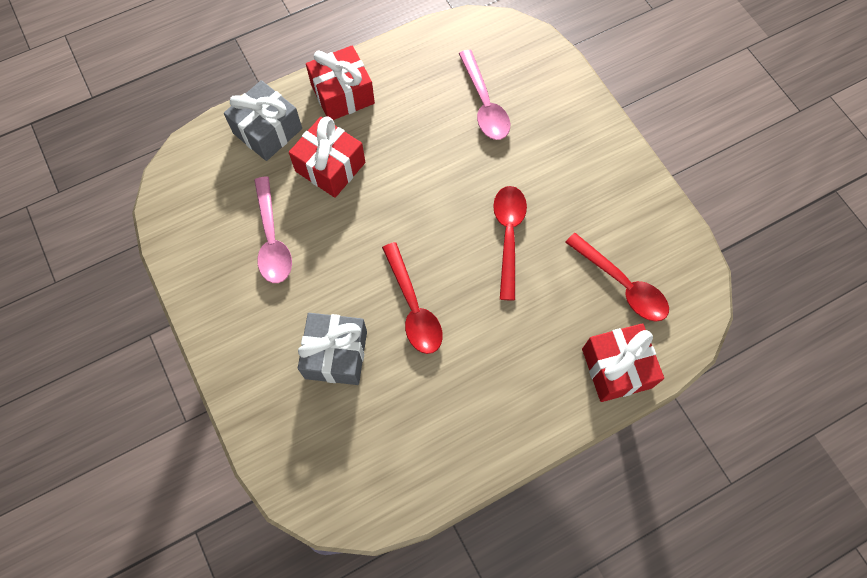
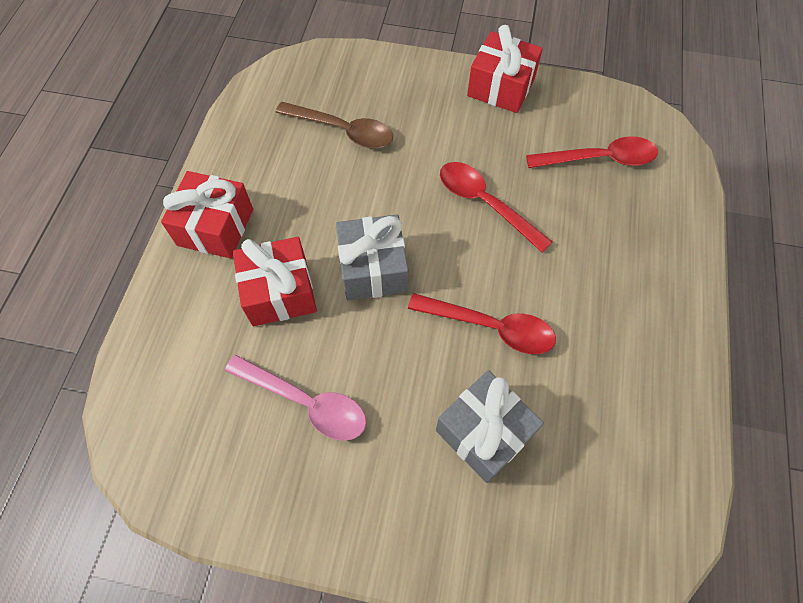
camera: 50 degrees left, 5 degrees down
(267, 131) = (183, 319): grey gift -> grey gift (373, 269)
(484, 104) = (343, 130): pink spoon -> brown spoon
(616, 368) = (672, 216): red gift -> red gift (501, 87)

